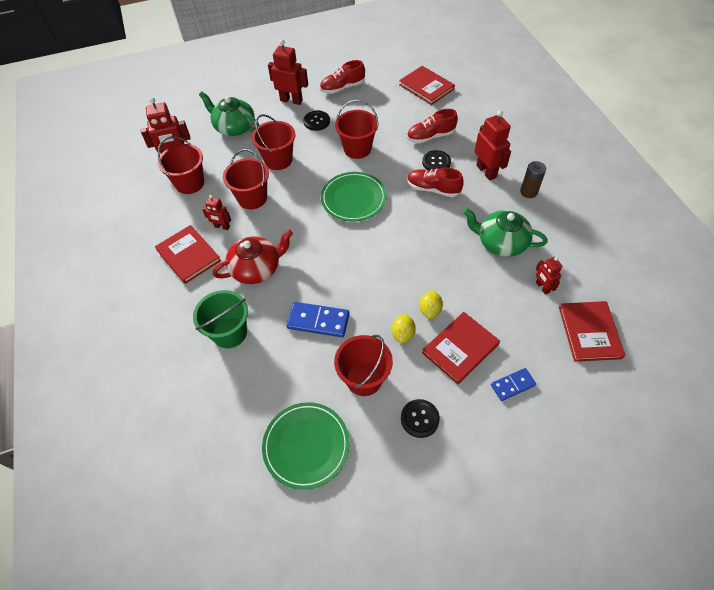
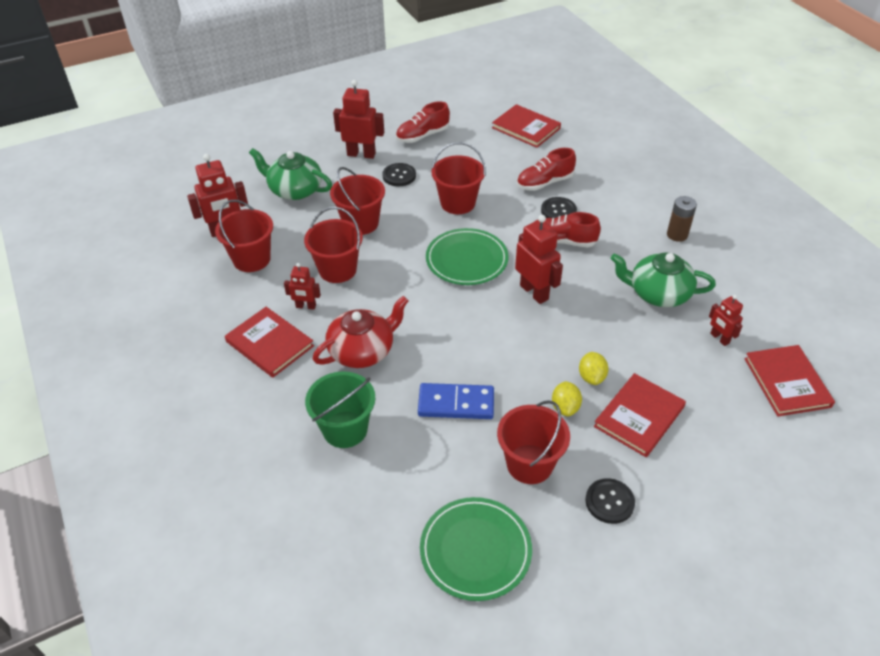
camera: 10 degrees left, 10 degrees down
(486, 171) = (621, 216): red robot -> red robot (534, 292)
(512, 385) = (712, 451): blue domino -> none

